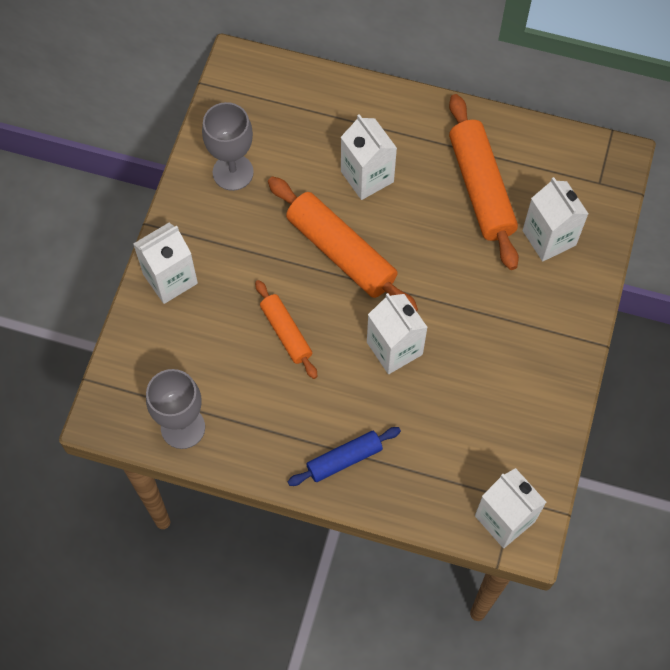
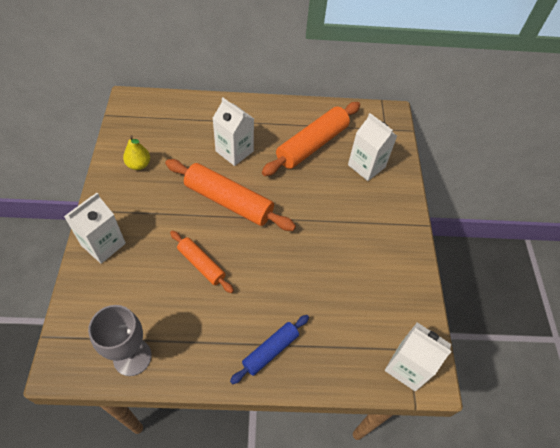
camera: 20 degrees left, 10 degrees down
(233, 172) = (139, 165): grey goblet -> yellow pear
(394, 348) = (285, 258): white carton -> none
(481, 188) = (312, 145): orange rolling pin -> orange rolling pin turned 75 degrees clockwise

